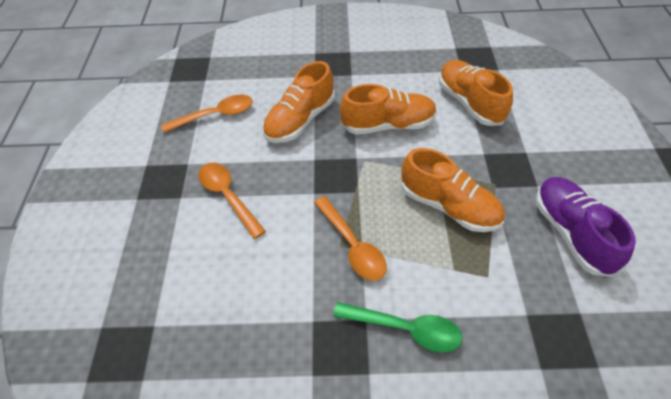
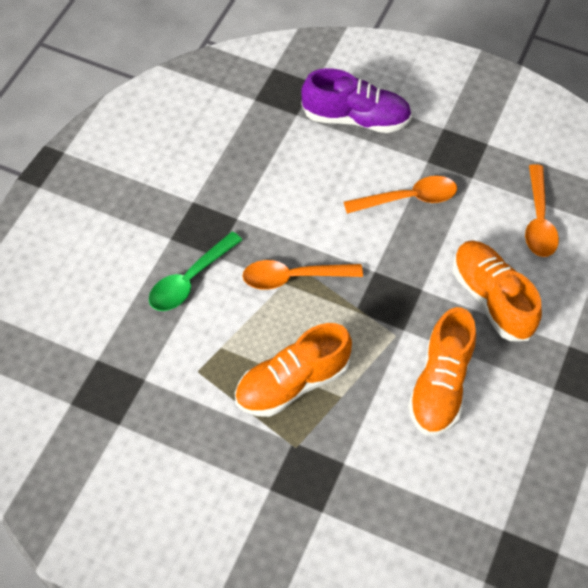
camera: 110 degrees right, 5 degrees up
(469, 102) = (435, 500): orange shoe -> none
(571, 232) = (197, 478): purple shoe -> purple shoe (355, 119)

